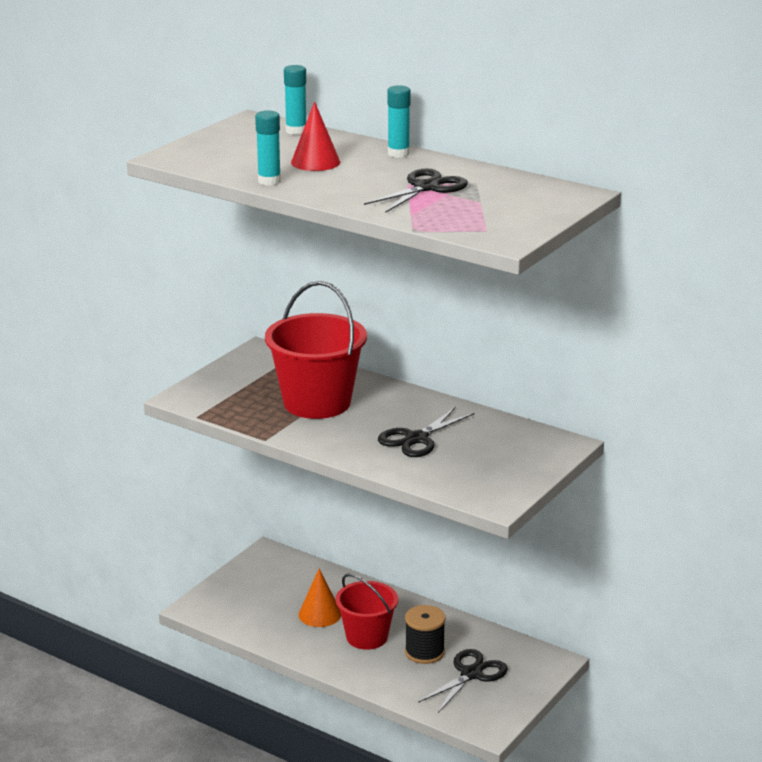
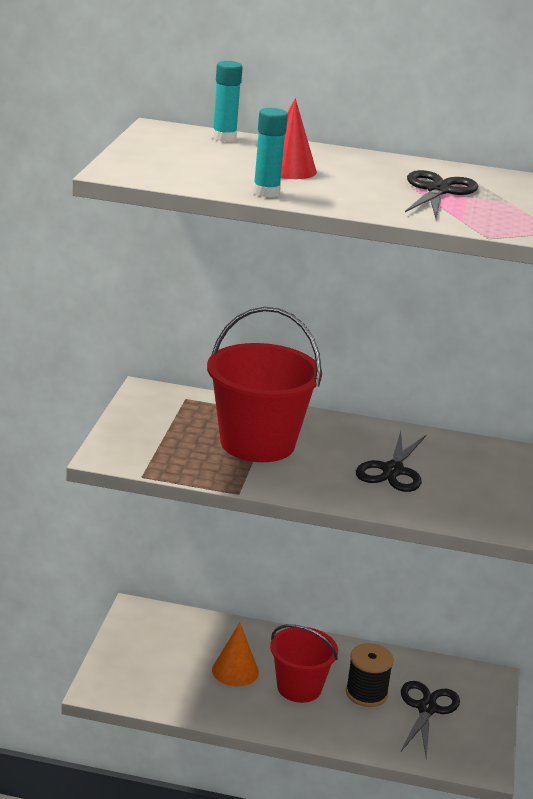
camera: 25 degrees left, 0 degrees up
(398, 153) = (361, 157): turquoise glue stick -> none

